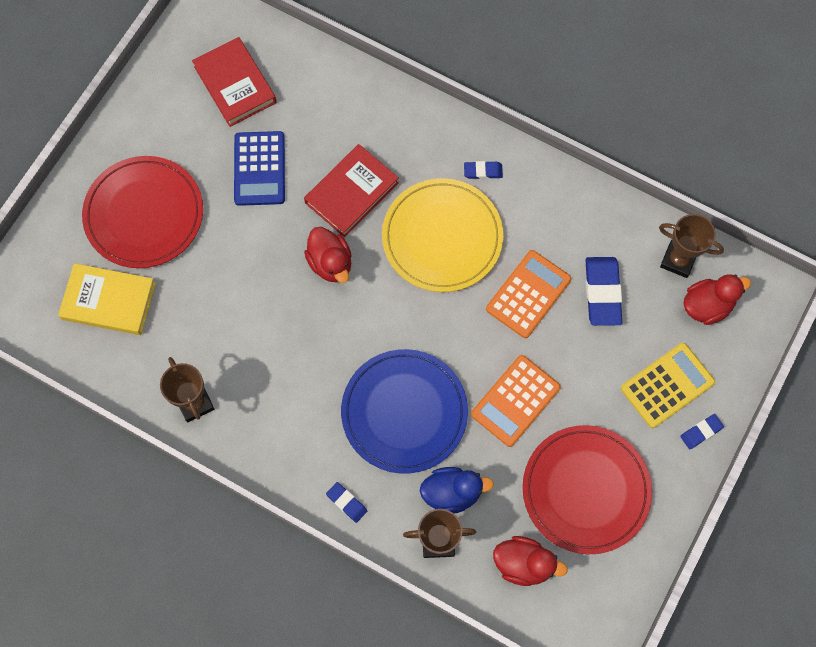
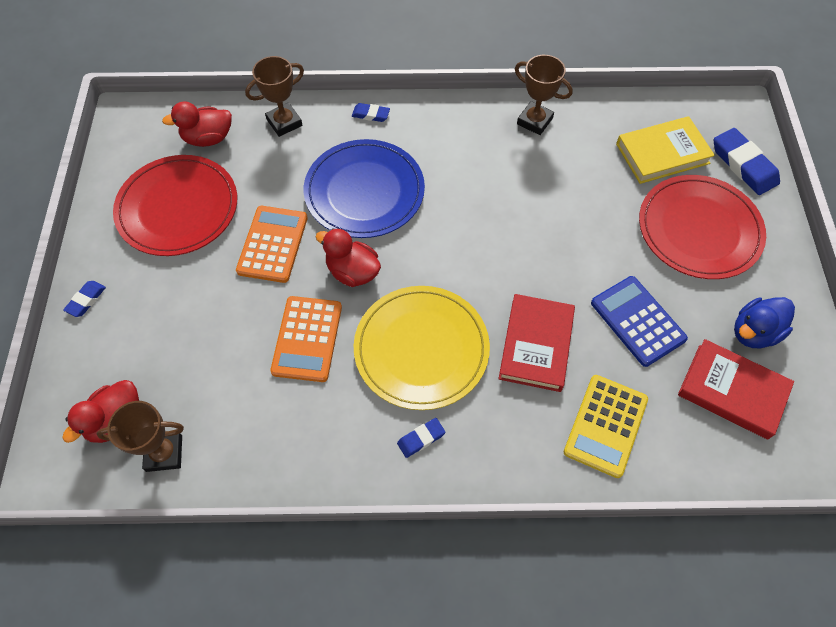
camera: 150 degrees right, 10 degrees down
(330, 263) = (508, 272): red duck -> red duck (352, 272)
(452, 493) = (291, 156): blue duck -> blue duck (754, 332)
(602, 293) = (233, 378): blue eraser -> blue eraser (743, 165)
(667, 385) = (133, 324): yellow calculator -> yellow calculator (605, 425)

